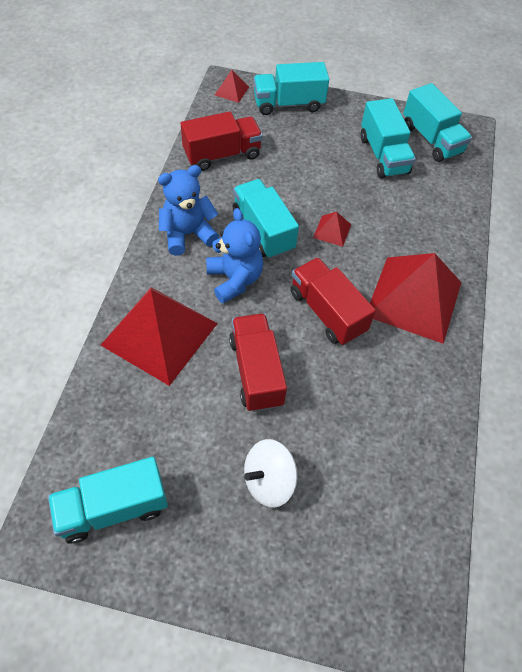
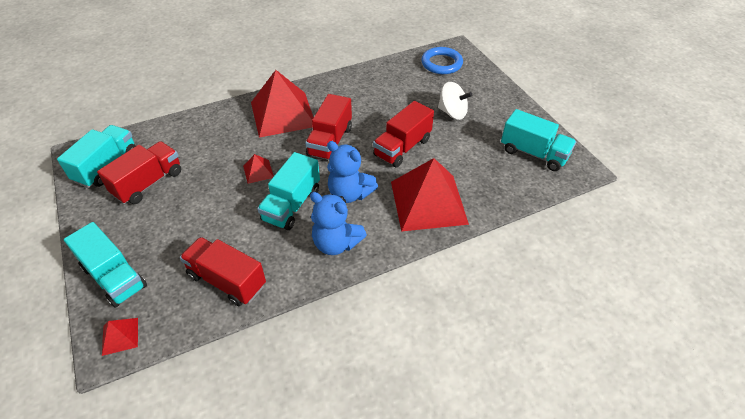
camera: 125 degrees left, 10 degrees down
(234, 279) = (350, 194): blue teddy bear -> blue teddy bear turned 90 degrees counterclockwise
(383, 155) = (148, 183): turquoise truck -> red truck
(392, 571) = (441, 63): none -> blue ring

